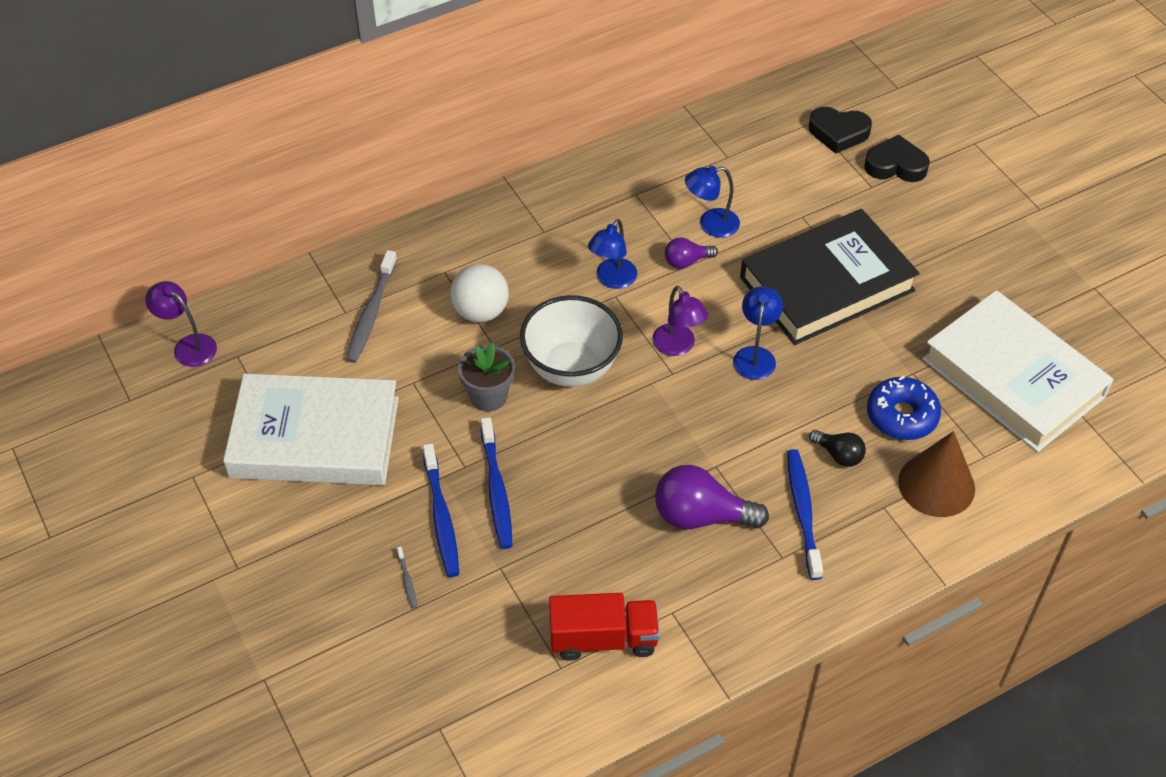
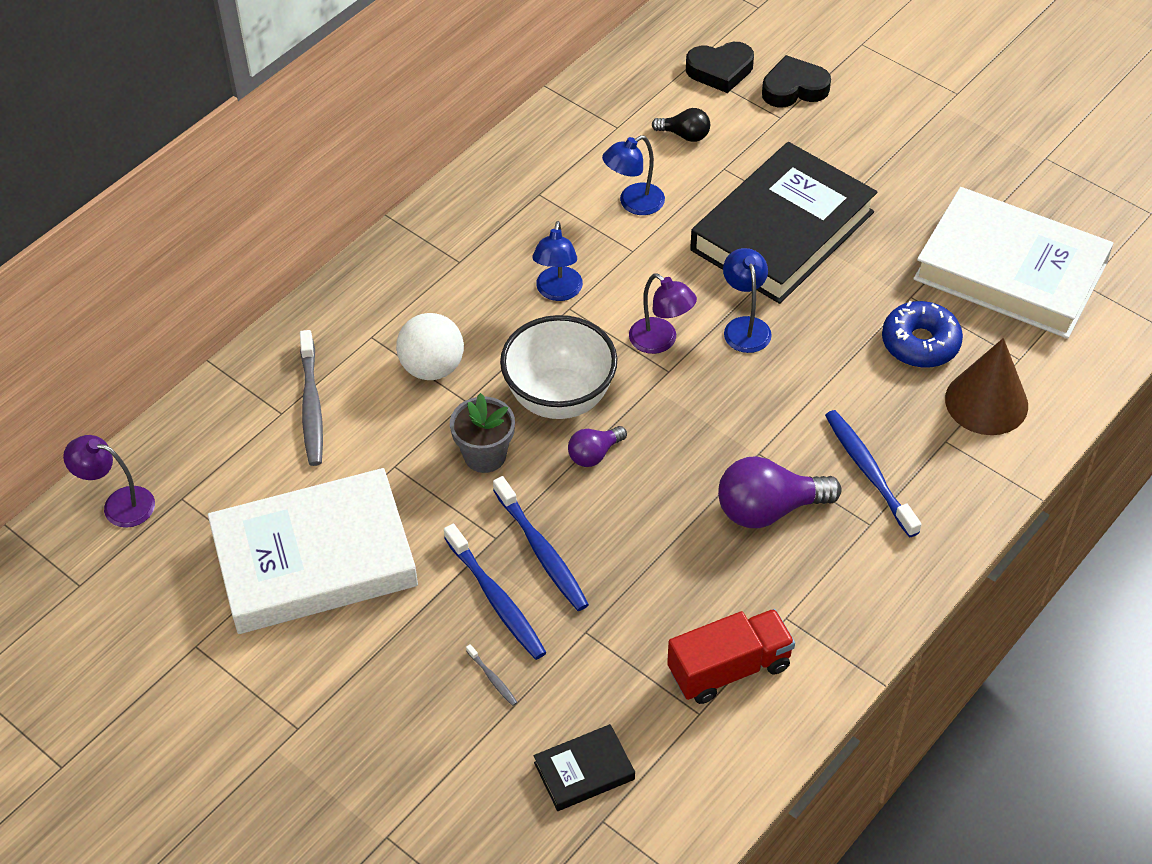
camera: 20 degrees left, 0 degrees up
(444, 682) = (584, 771): none -> black book
(686, 261) = (627, 250): purple light bulb -> purple light bulb (594, 454)
(838, 455) = (877, 402): black light bulb -> black light bulb (684, 135)

